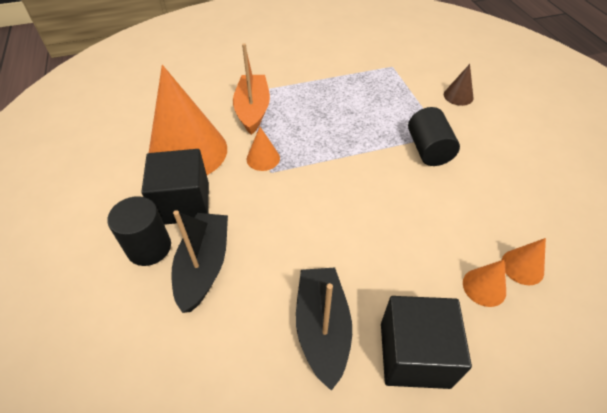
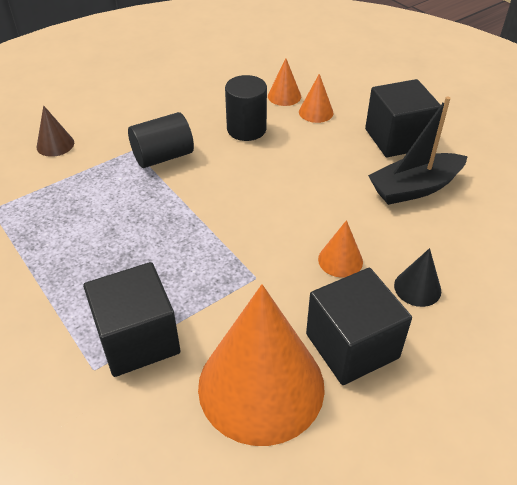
camera: 110 degrees left, 5 degrees down
(149, 247) = (431, 349): black cylinder -> black cylinder (246, 129)
(204, 266) = (417, 288): black boat -> black cone
(253, 110) = (138, 339): orange boat -> black cube
(263, 158) = (236, 292): orange cone -> orange cone (340, 260)

